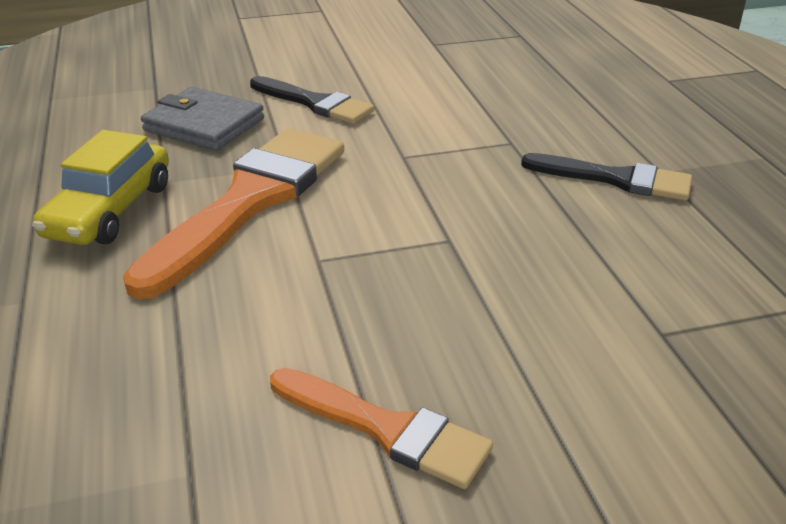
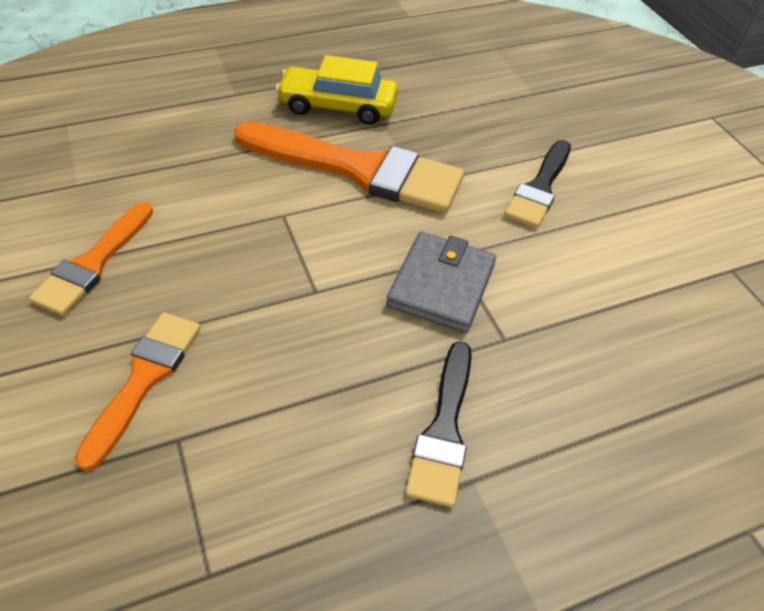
camera: 80 degrees right, 15 degrees up
(204, 125) = (476, 129): grey wallet -> grey wallet (441, 285)
(588, 363) = (144, 379): none -> orange brush

